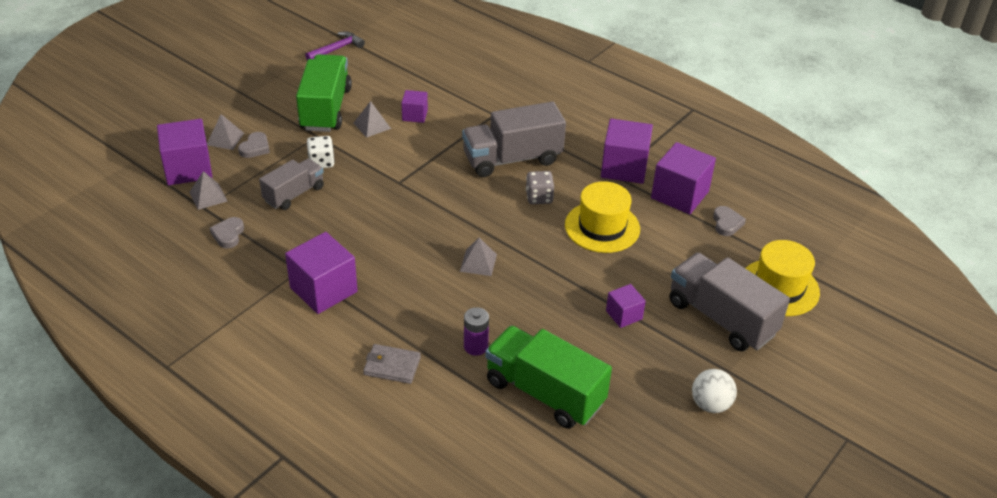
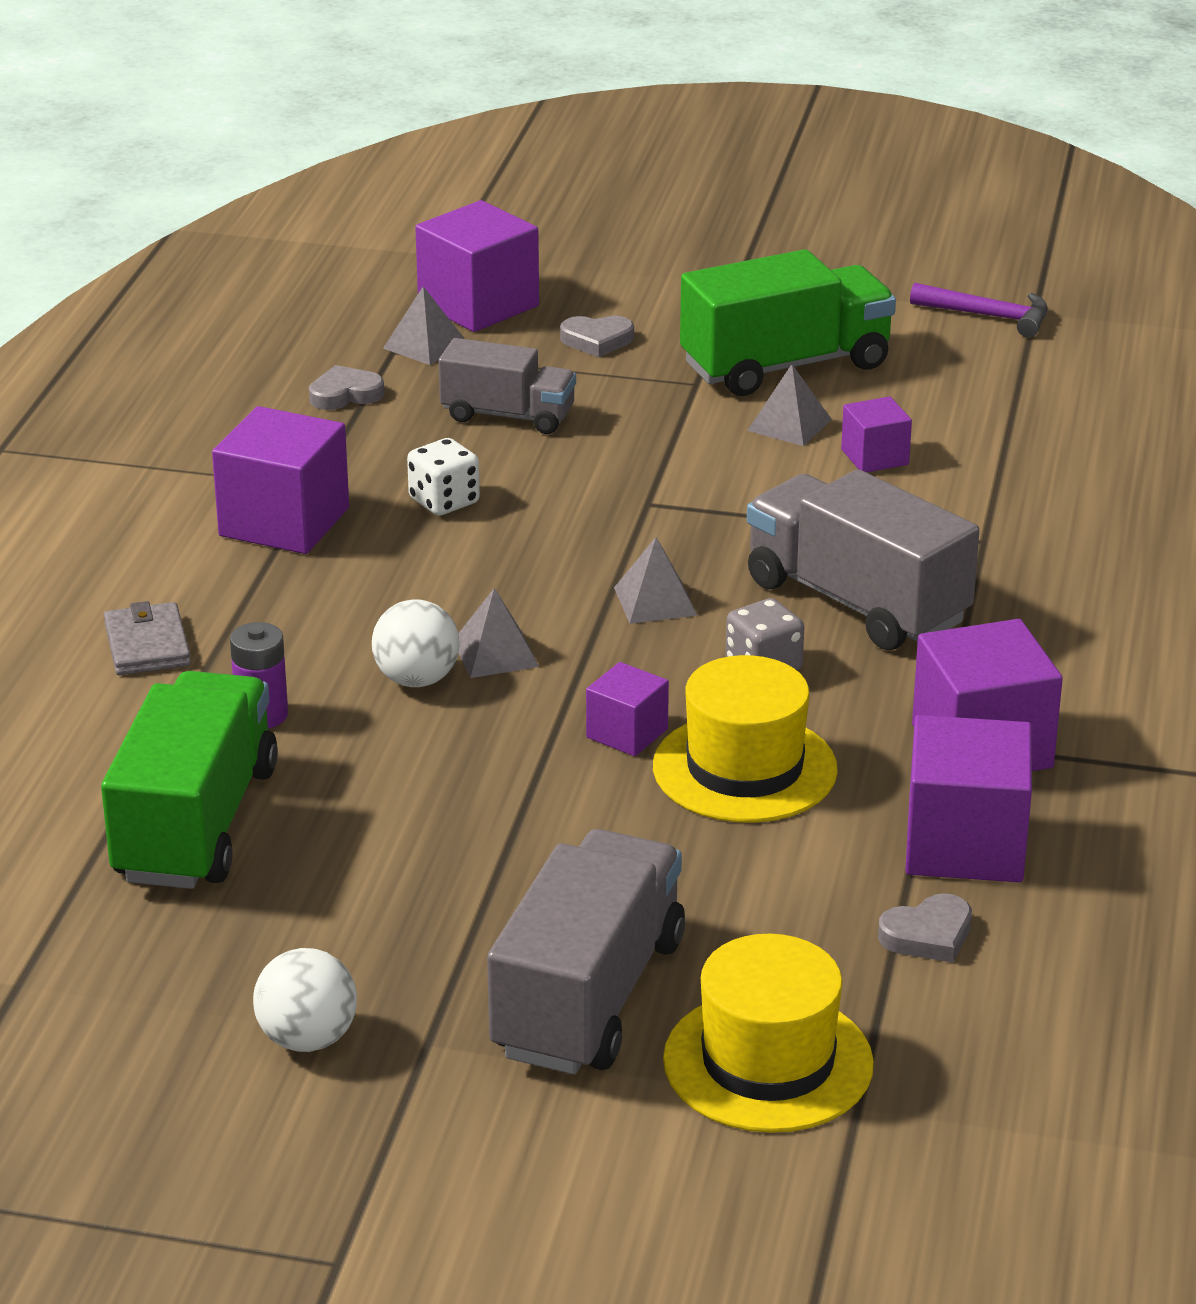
camera: 65 degrees right, 10 degrees down
(225, 139) = (592, 307): grey pyramid -> grey pyramid (655, 601)
(321, 162) = (624, 411): white dice -> white dice (444, 501)
(481, 291) = (417, 679): none -> white ball
(624, 315) = (490, 864): purple cube -> purple cube (627, 733)

